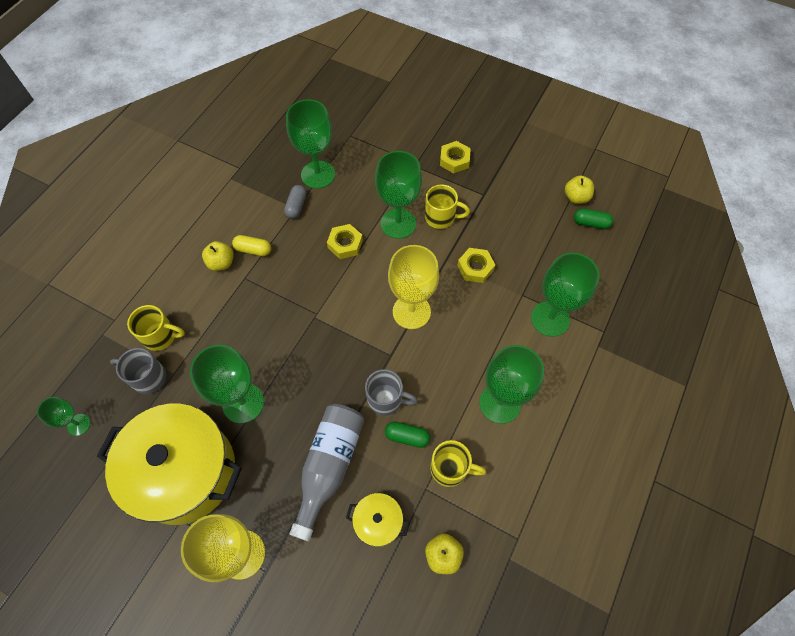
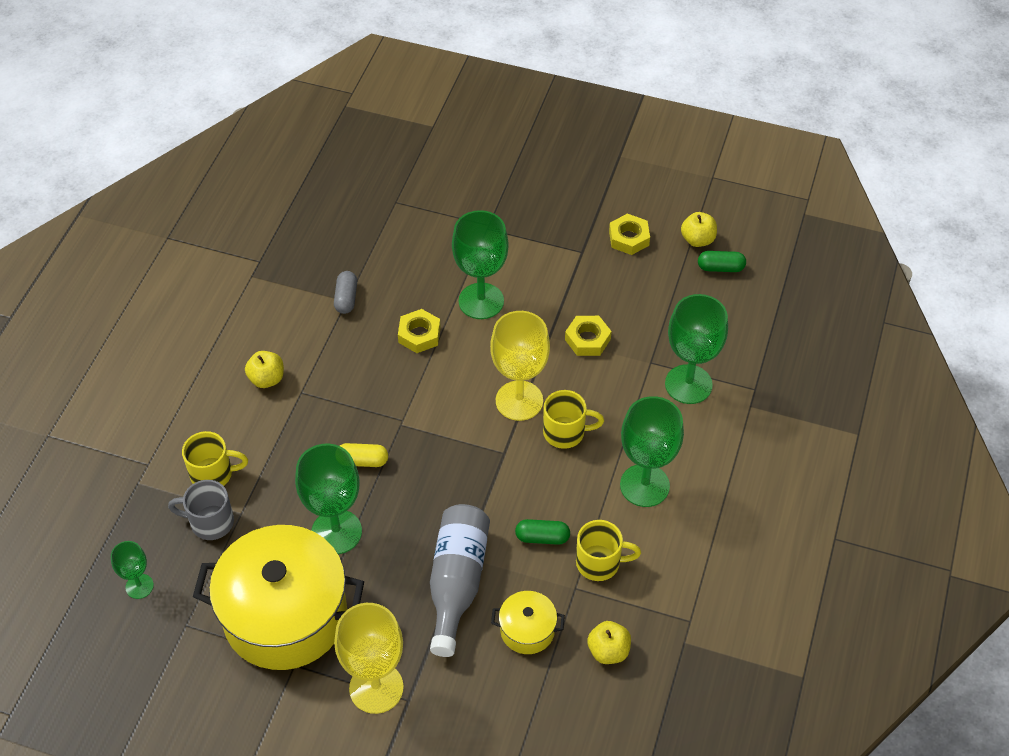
camera: 10 degrees left, 10 degrees down
(253, 250) = (304, 358): yellow capsule -> yellow capsule (362, 461)
(318, 174) = (364, 256): green goblet -> none
(386, 399) = (509, 502): grey mug -> none
(441, 217) = (533, 286): yellow mug -> yellow mug (565, 432)
(454, 160) = (537, 215): yellow nut -> yellow nut (629, 238)

